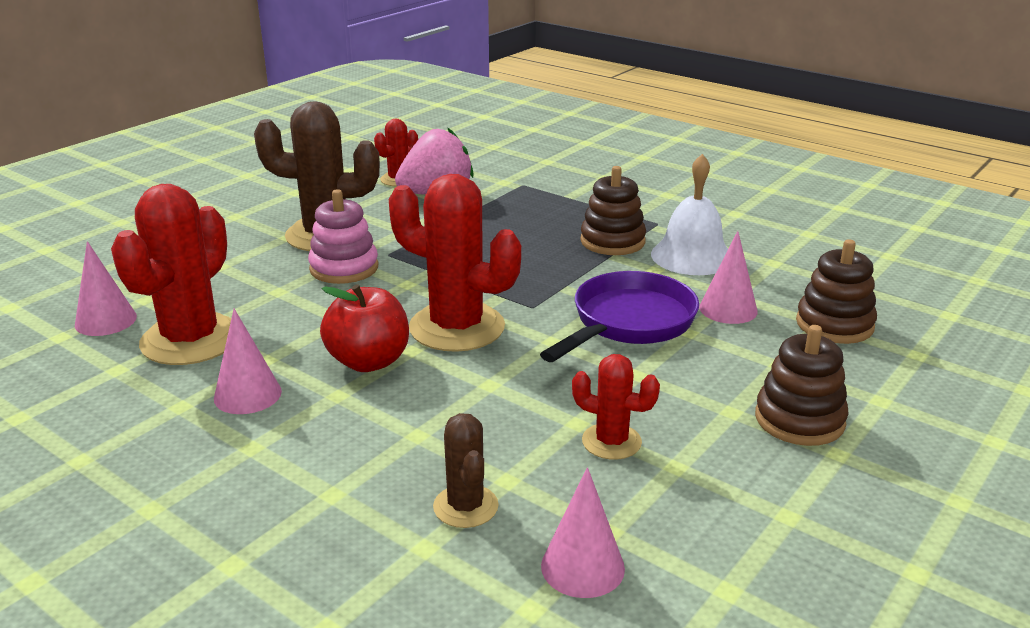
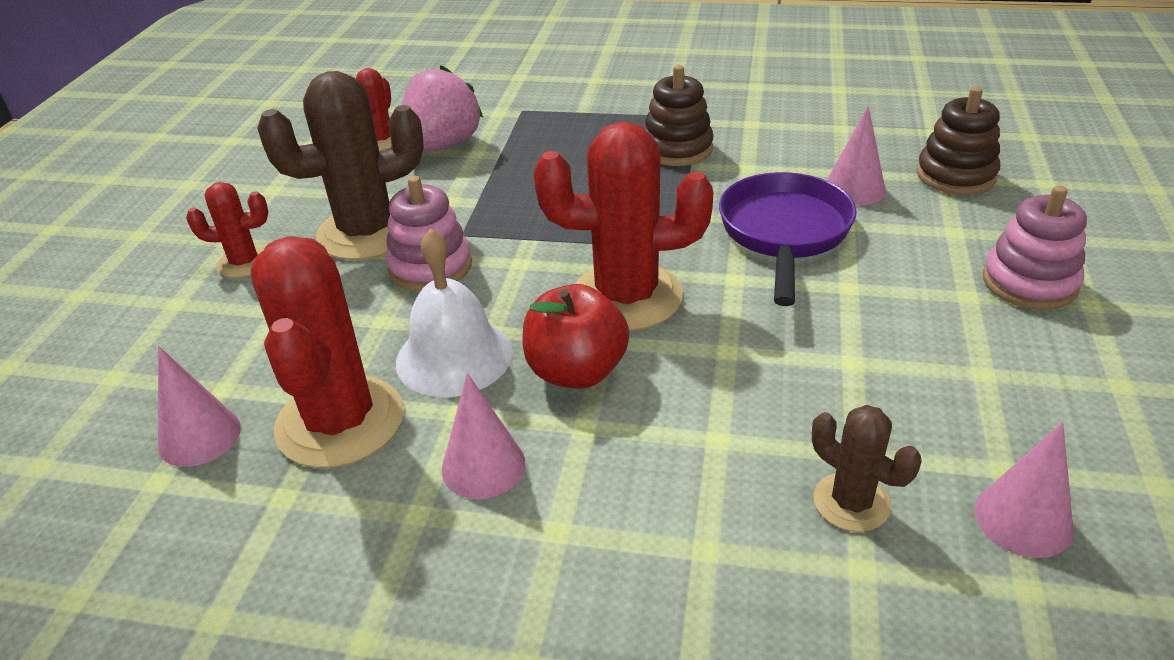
camera: 25 degrees left, 10 degrees up
(611, 442) = (904, 370): red cactus -> red cactus (244, 262)
(692, 256) = (765, 142): white bell -> white bell (454, 356)
(799, 420) = (1029, 283): brown stacking toy -> pink stacking toy

